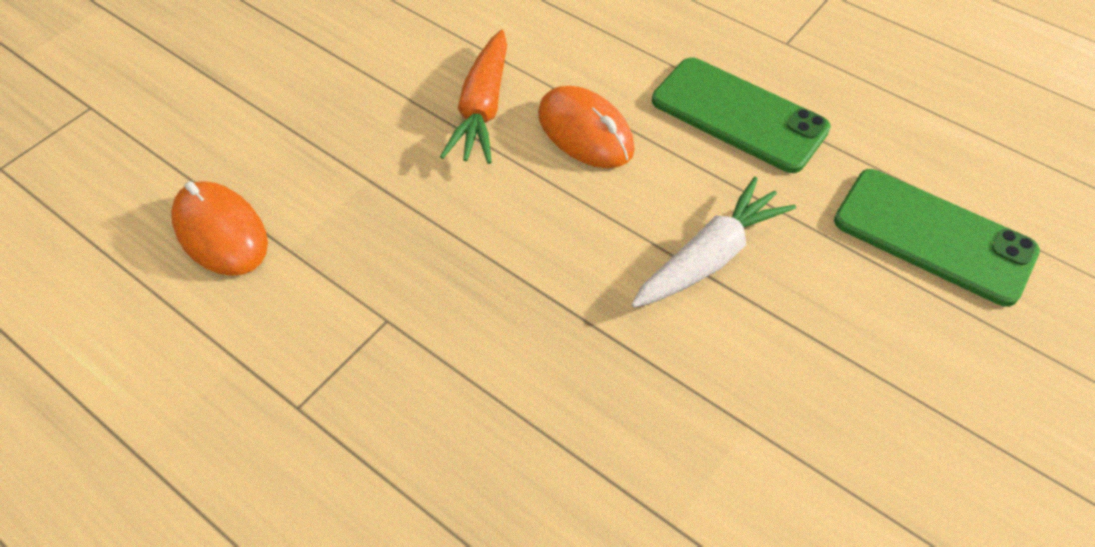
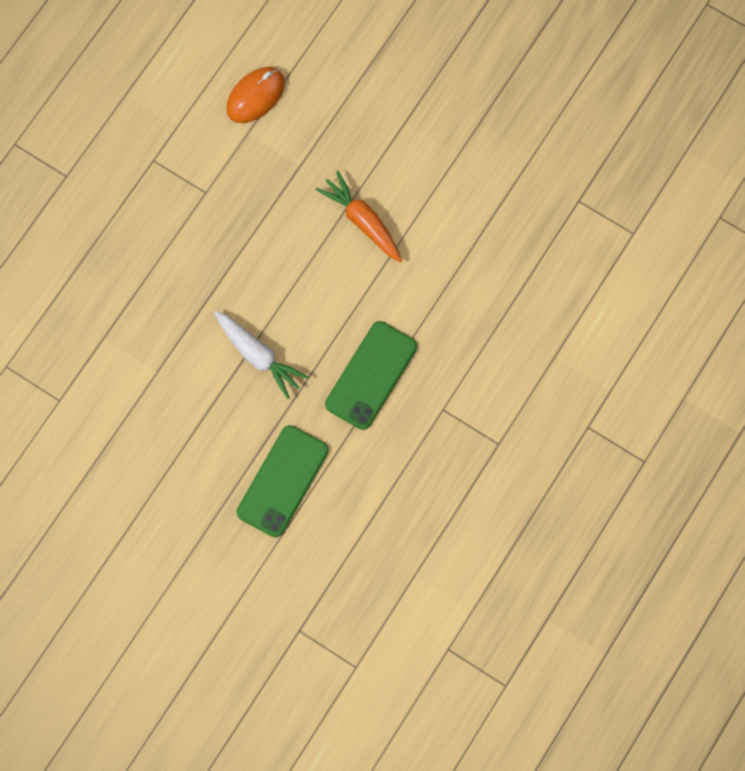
camera: 85 degrees right, 20 degrees up
(482, 109) = (362, 221): orange carrot -> orange carrot turned 45 degrees clockwise
(585, 132) = (348, 283): orange mouse -> none

